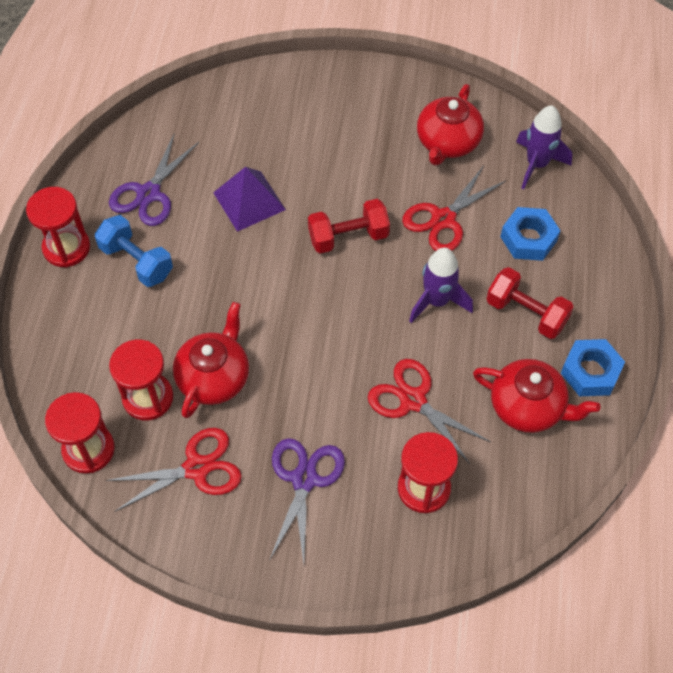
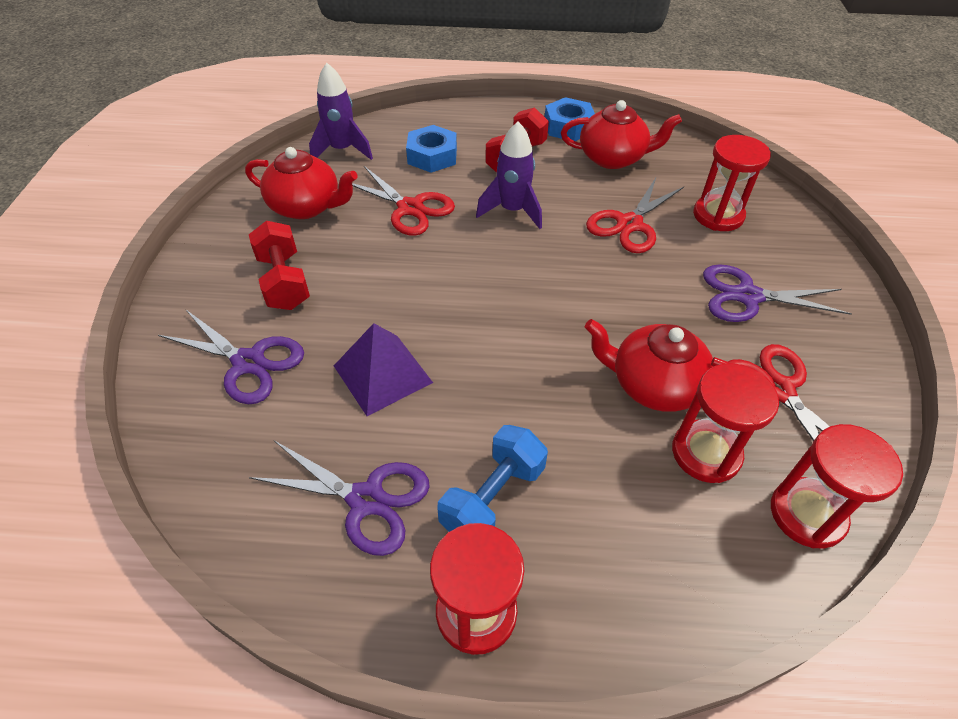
camera: 95 degrees left, 10 degrees down
(270, 123) = (248, 362): none -> purple scissors
(348, 237) = (436, 278): red dumbbell -> red dumbbell (284, 282)
(528, 407) = (613, 158): red teapot -> red teapot turned 75 degrees clockwise

